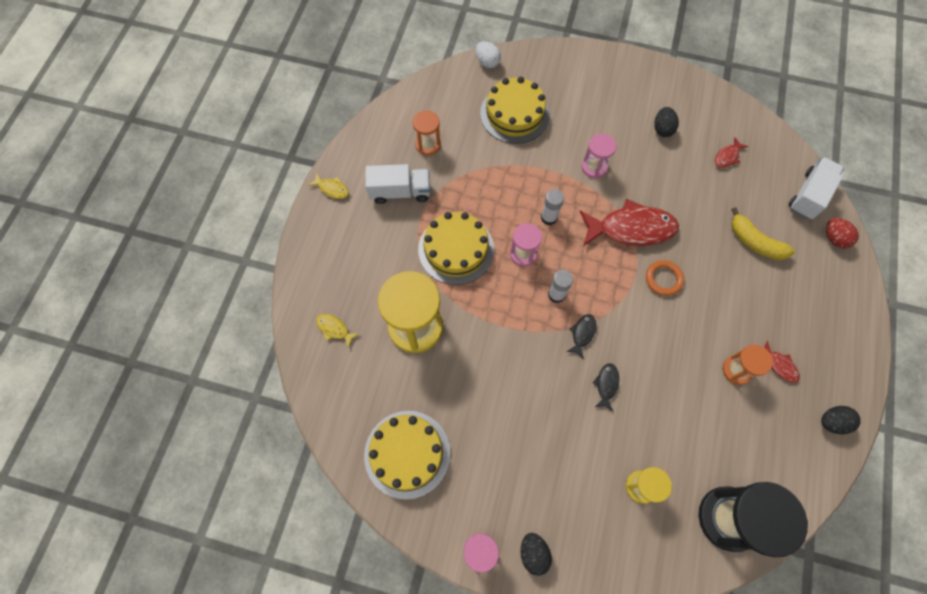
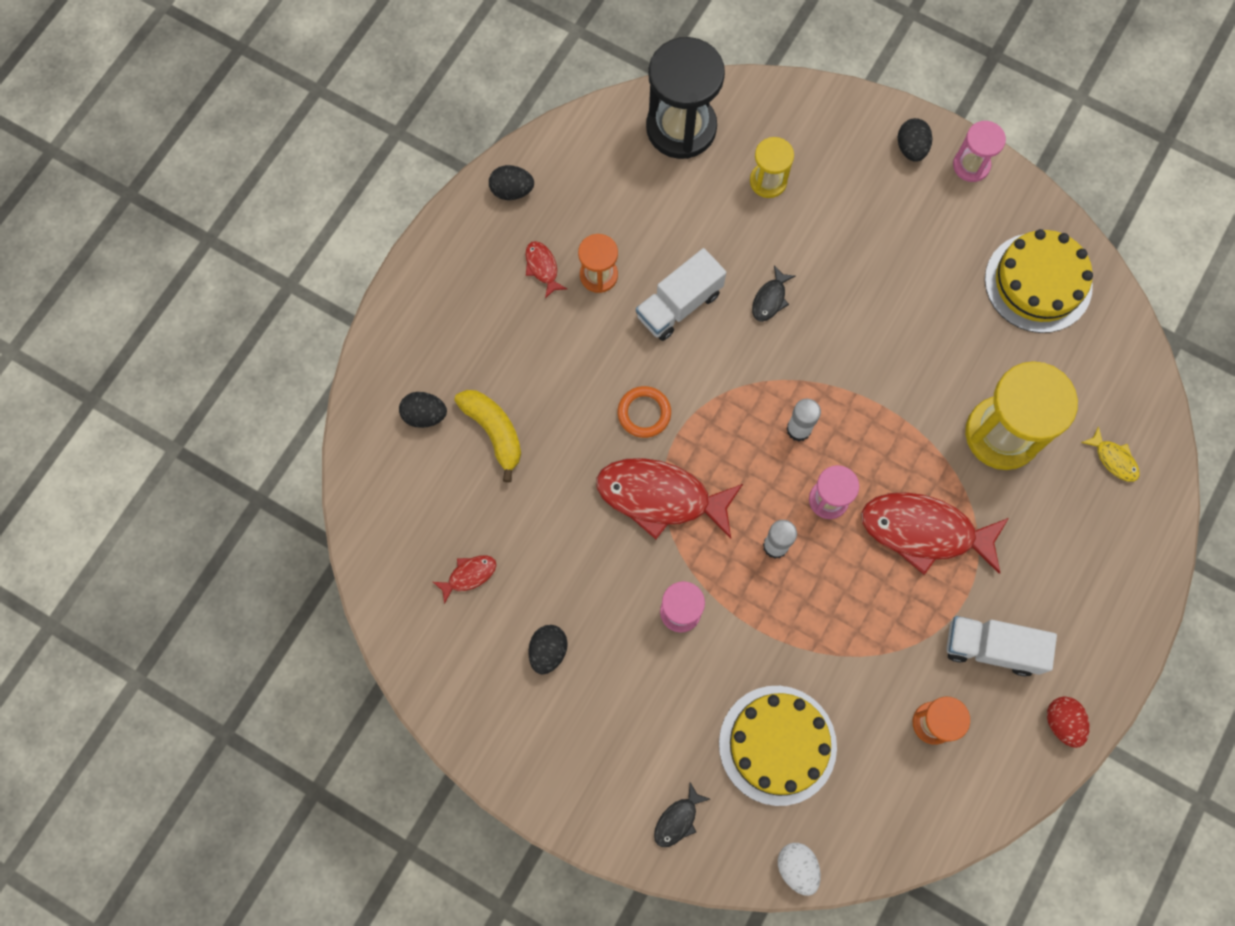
camera: 165 degrees left, 5 degrees up
(332, 189) = (1097, 681): yellow fish -> none
(456, 249) = (924, 531): yellow cake -> red fish
(582, 334) = (780, 369): black fish -> black fish (677, 820)
(804, 241) = (425, 415): none -> black egg
(808, 195) = (380, 480): white truck -> white truck (679, 305)
(834, 238) = (381, 408): red egg -> red egg (1062, 722)

